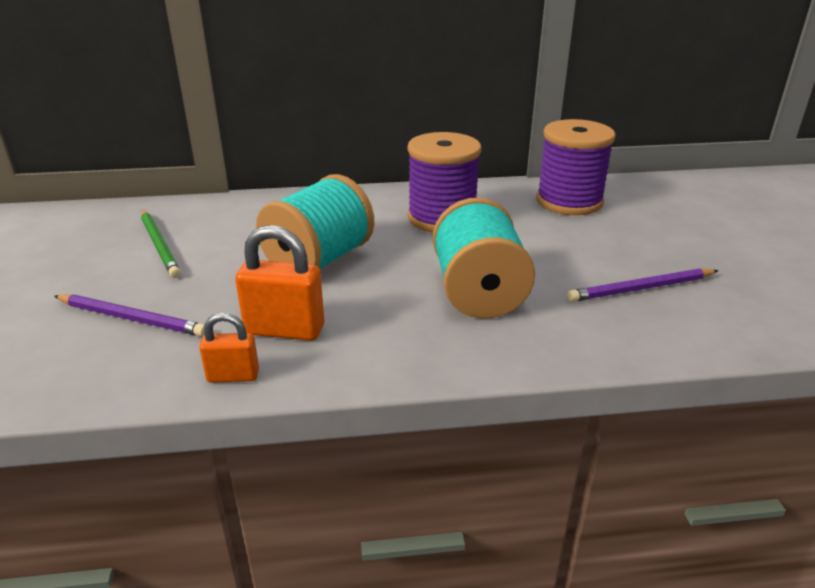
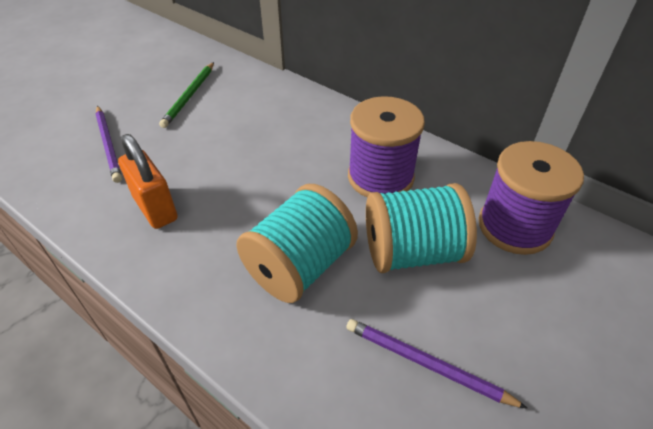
camera: 45 degrees right, 15 degrees up
(233, 376) = (91, 223): orange padlock -> none
(319, 260) = (249, 164): turquoise spool -> turquoise spool (412, 252)

